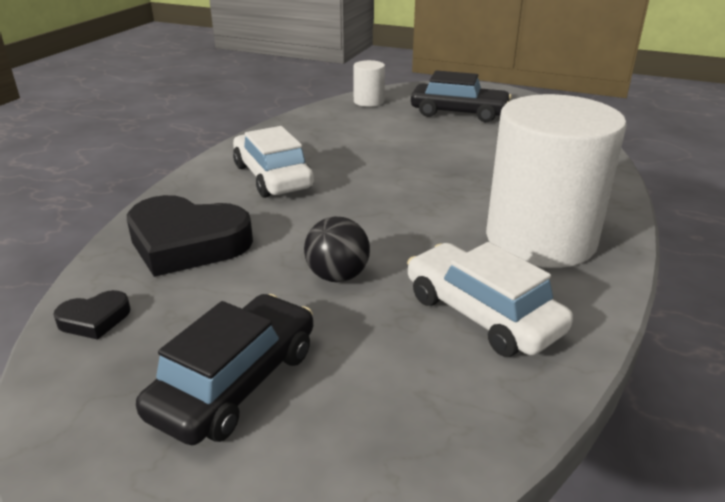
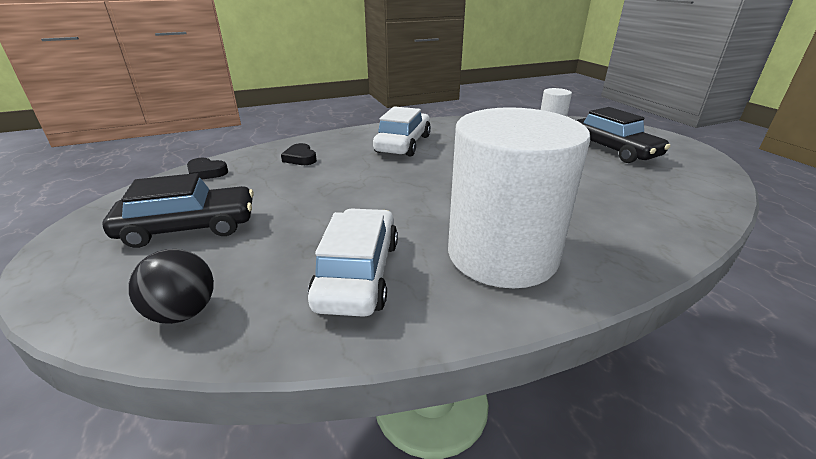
camera: 45 degrees right, 0 degrees up
(187, 243) = (300, 158): black heart -> black heart, size x0.46
(337, 276) = (329, 207): black ball -> black ball (183, 312)

